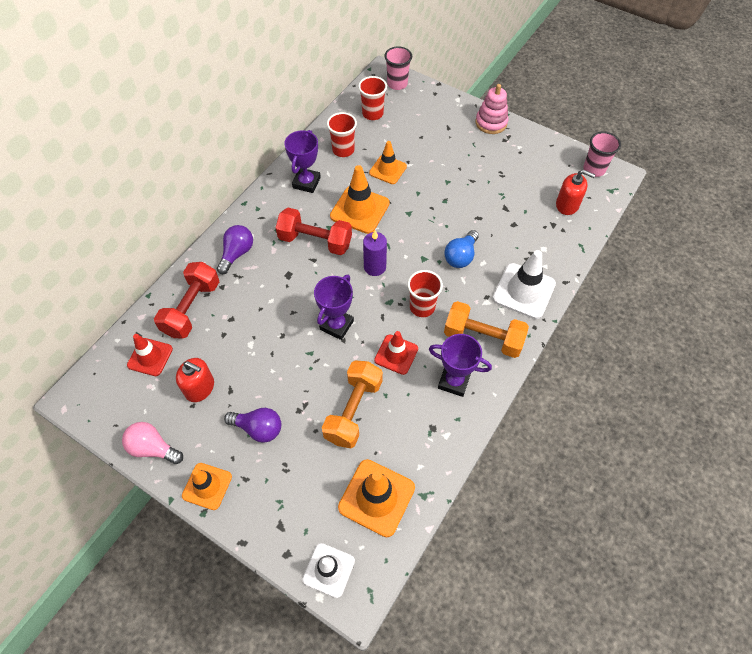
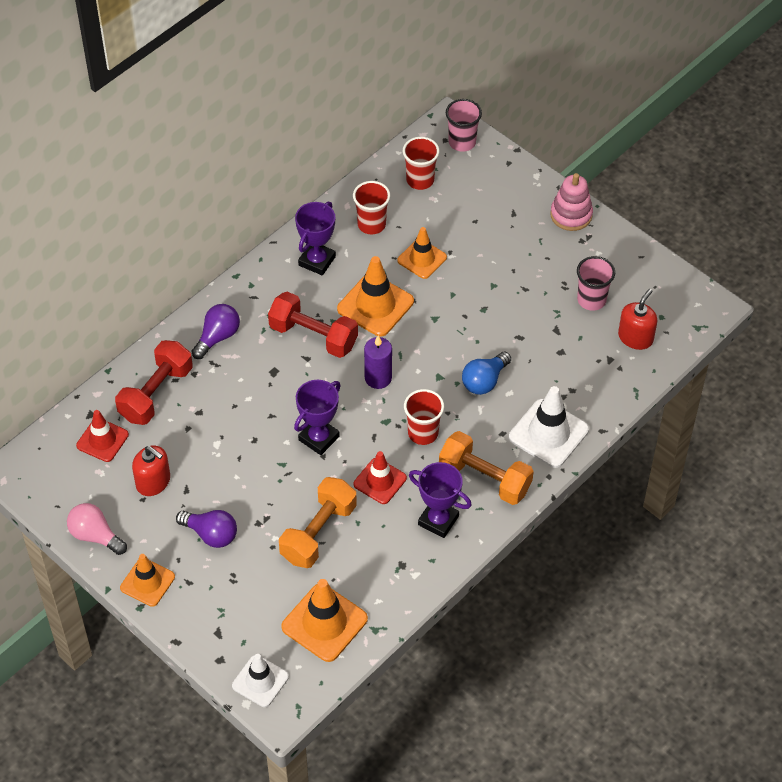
camera: 10 degrees right, 5 degrees down
(567, 205) = (635, 337): red soap dispenser -> red soap dispenser turned 90 degrees counterclockwise
(594, 169) = (685, 297): pink cup -> pink cup (591, 300)

